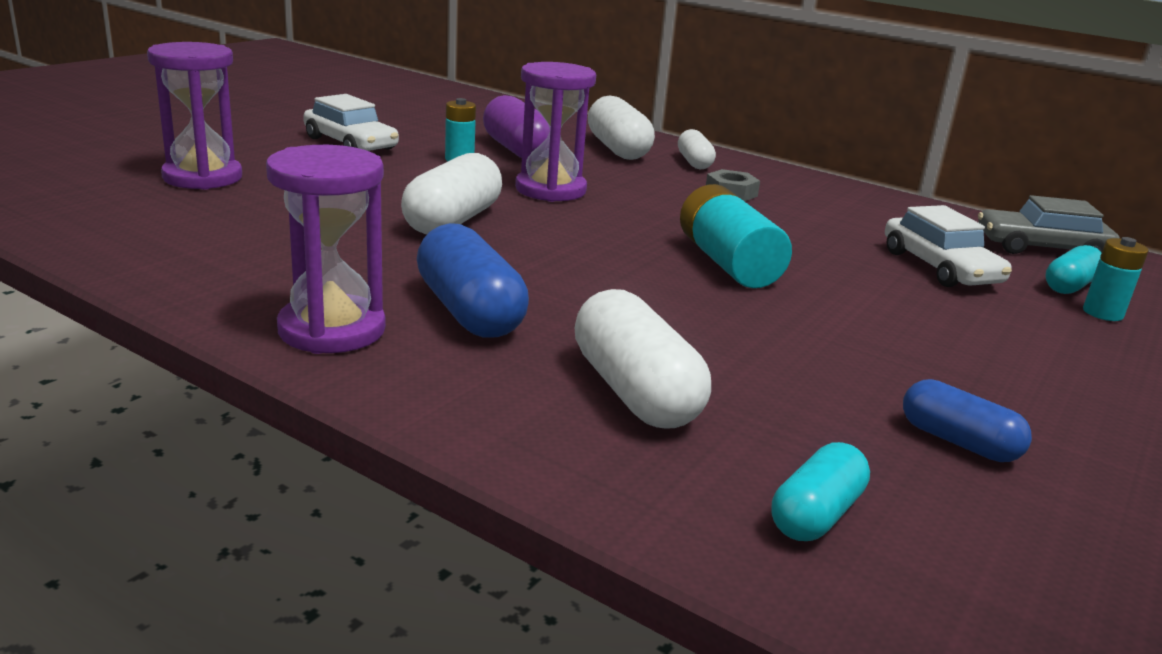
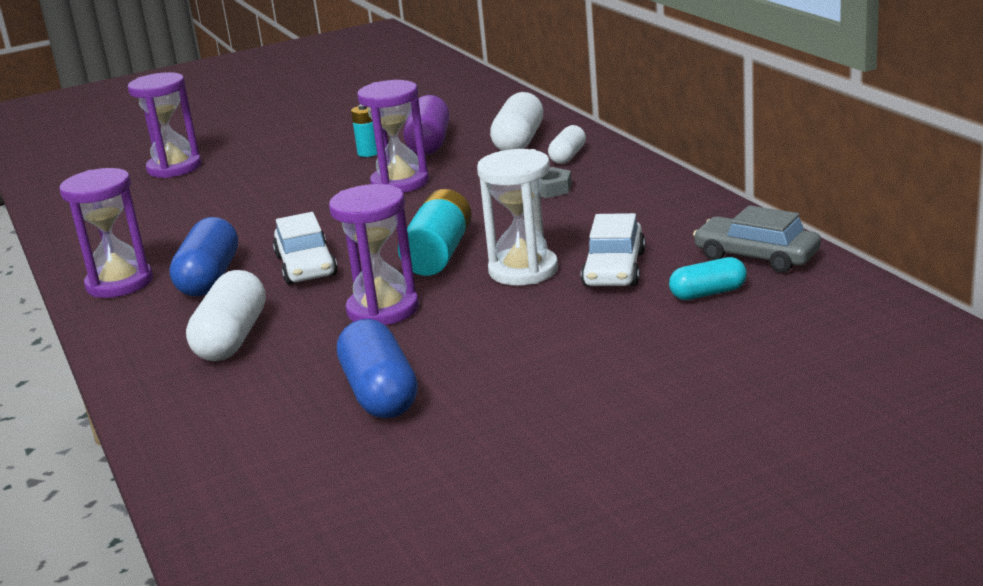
camera: 35 degrees right, 0 degrees up
(350, 144) = (308, 137): white car -> white car (306, 265)
(453, 221) = (290, 208): white capsule -> none
(774, 332) = (383, 310): none -> purple hourglass
(816, 514) = (224, 417): turquoise capsule -> none
(853, 275) = (523, 270): none -> white hourglass
(958, 442) = (380, 393): blue capsule -> blue capsule, size x1.65
(1102, 313) = (688, 319): turquoise battery -> none

